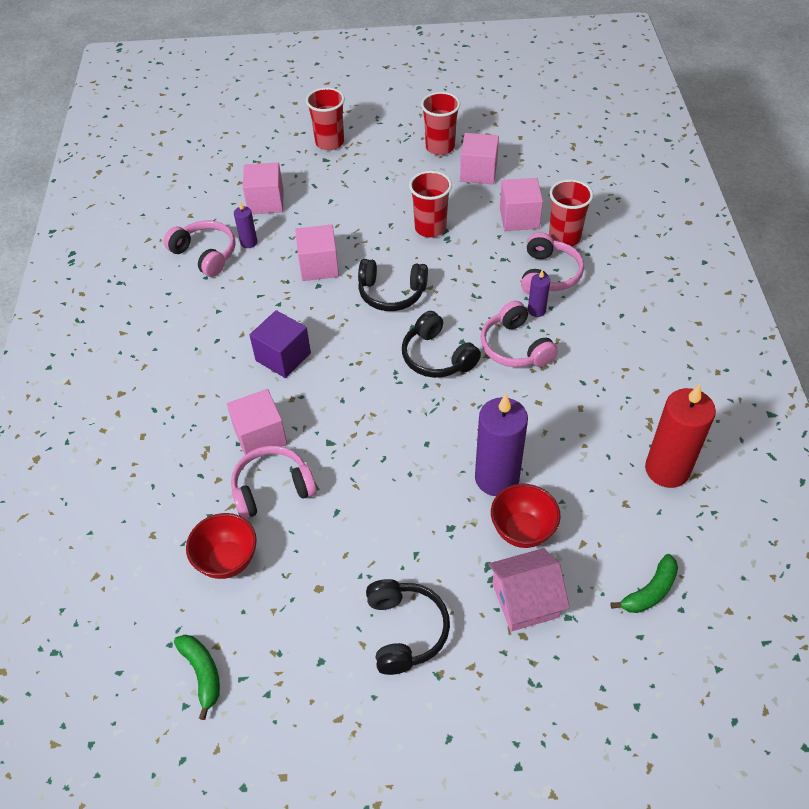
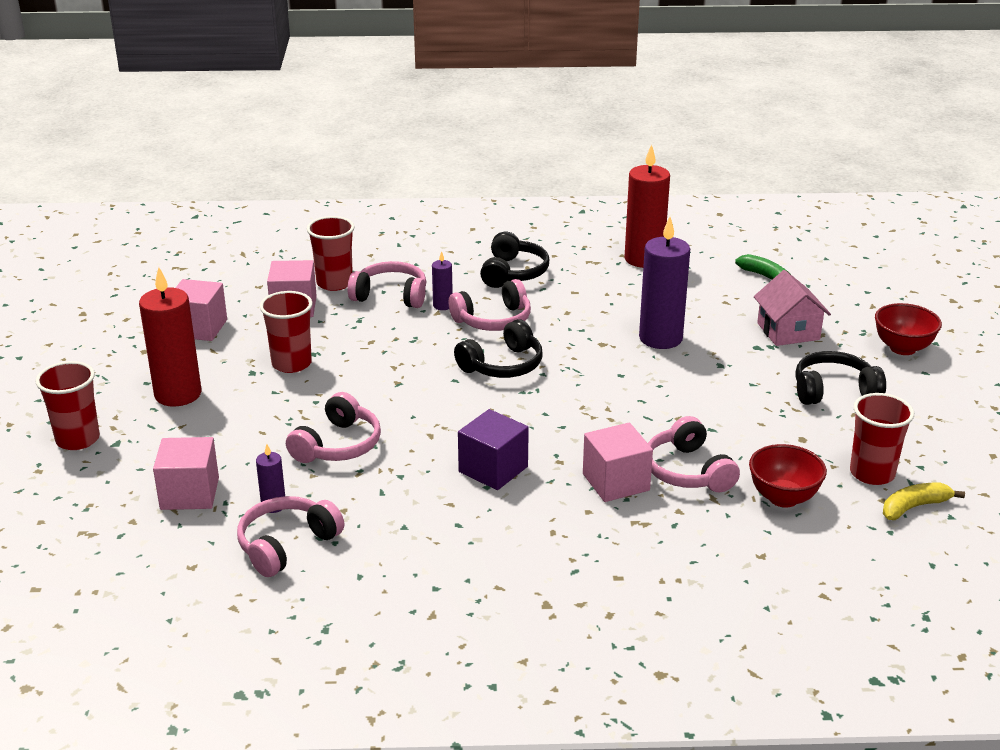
camera: 90 degrees left, 20 degrees down
(202, 673) = (914, 507): green banana -> yellow banana
(319, 266) = (338, 445): pink cube -> pink headphones
(385, 177) = (178, 394): none -> red candle
(391, 293) = (398, 392): black headphones -> black headphones (513, 273)
(440, 147) = (136, 352): red cup -> red cup (872, 473)
(522, 530) = (717, 328): red bowl -> red bowl (902, 348)

